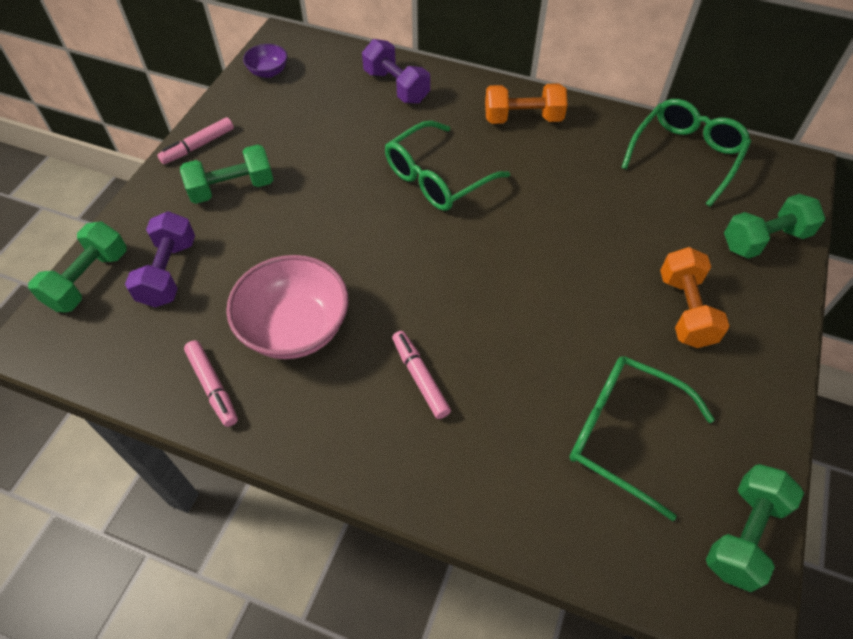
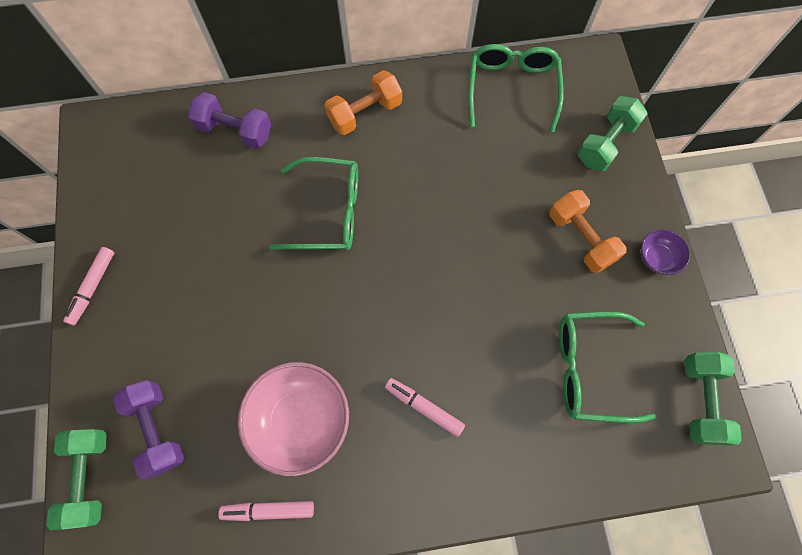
camera: 30 degrees left, 15 degrees up
(213, 386) = (268, 510): pink marker -> pink marker turned 150 degrees clockwise
(232, 188) = (156, 315): green dumbbell -> none
(268, 72) = (104, 171): purple bowl -> purple bowl (657, 258)
(437, 178) = (328, 212): green glasses -> green glasses turned 105 degrees counterclockwise

